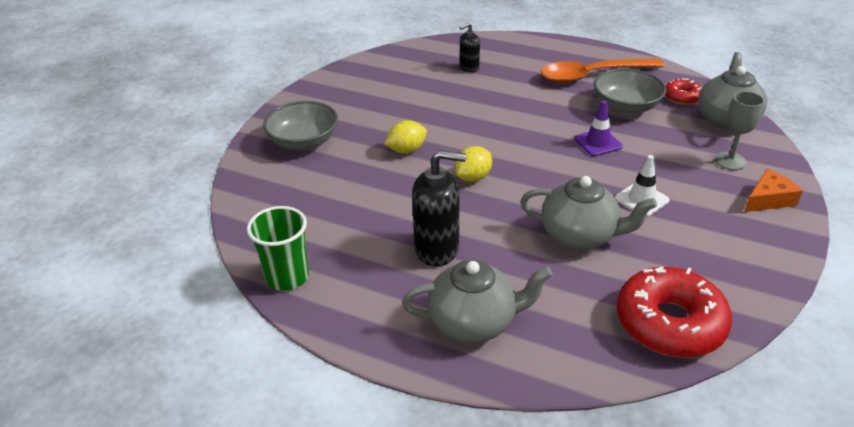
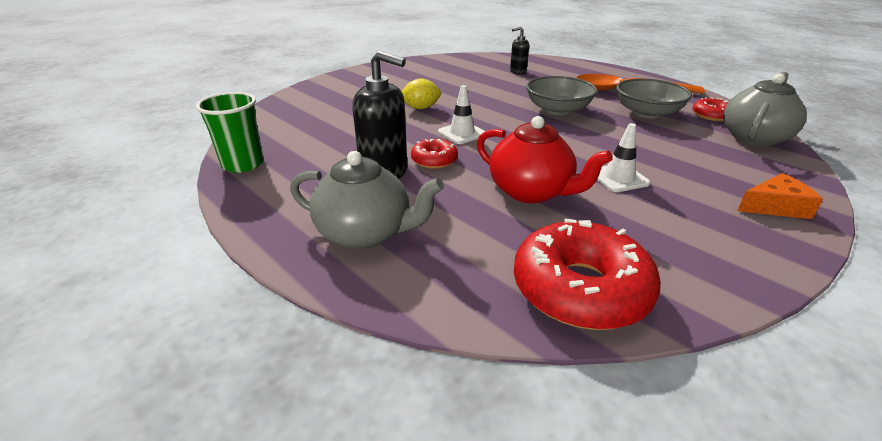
camera: 20 degrees right, 5 degrees down
(304, 141) = (346, 91): grey bowl -> grey bowl (557, 110)
(472, 221) = (434, 160): none -> red donut
(473, 177) = (462, 133): yellow lemon -> white traffic cone
(580, 235) = (531, 192): grey teapot -> red teapot
(598, 143) = (600, 131): purple traffic cone -> none
(730, 161) = (741, 168): grey goblet -> none

